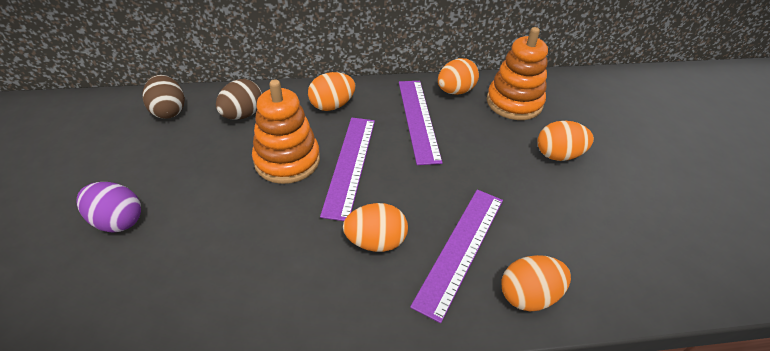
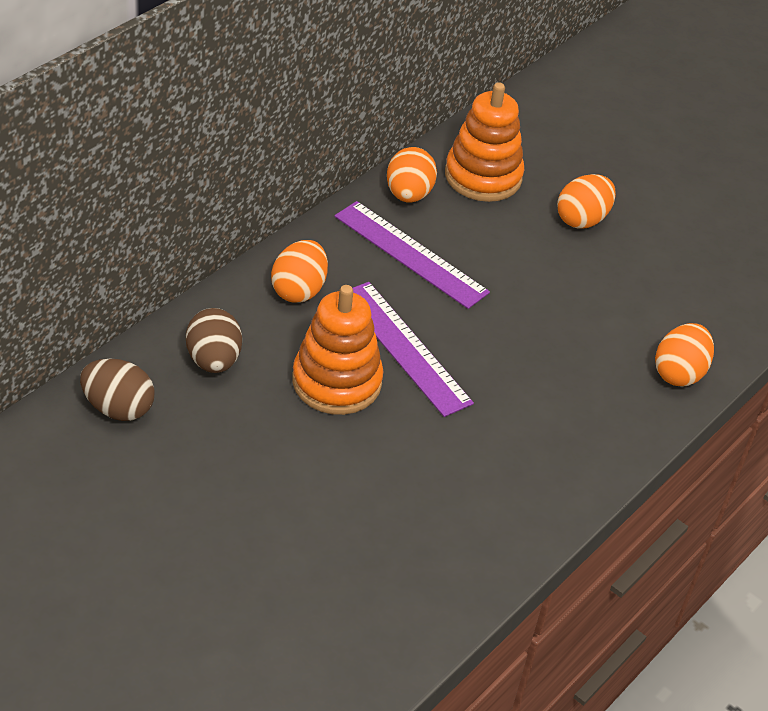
camera: 45 degrees left, 0 degrees up
(118, 221) = (257, 546): purple egg -> none
(375, 241) = (517, 406): orange egg -> none
(461, 249) = (592, 367): purple ruler -> none

